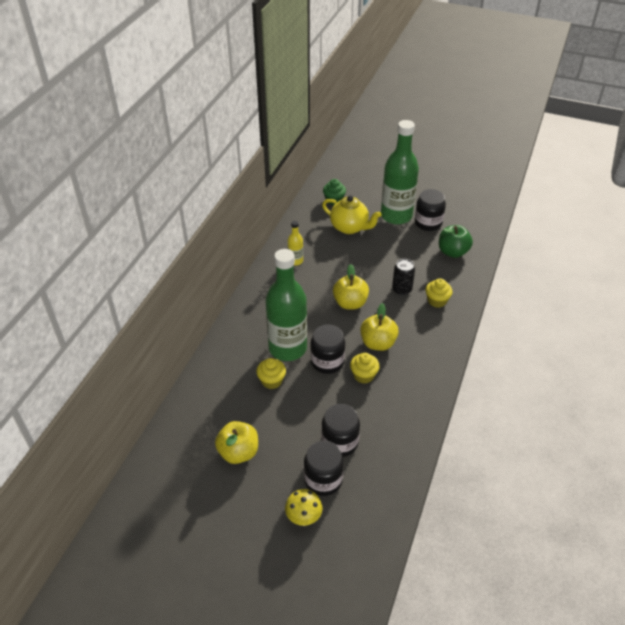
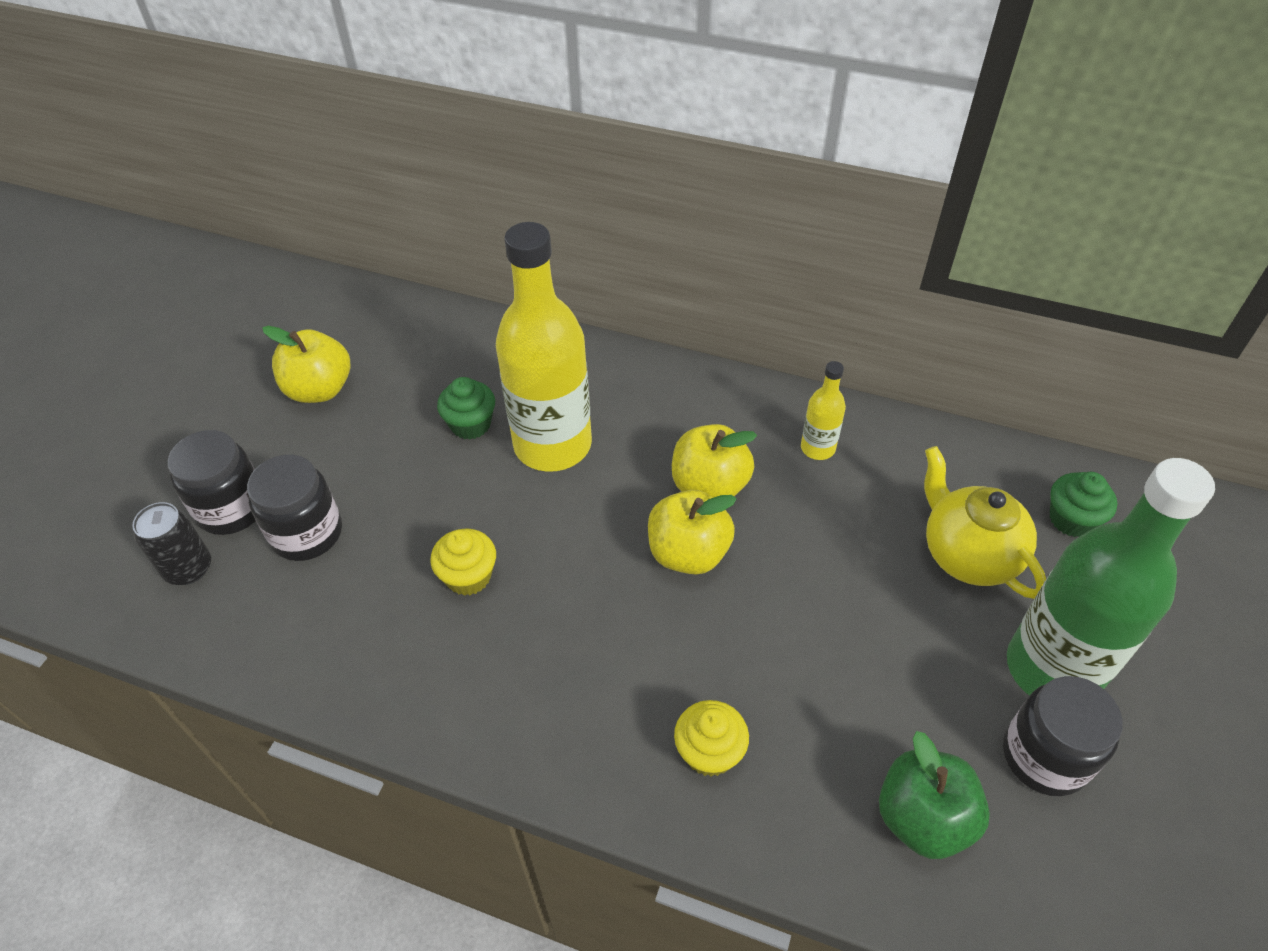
camera: 90 degrees right, 5 degrees up
(271, 381) = (470, 424): yellow cupcake -> green cupcake
(287, 348) = (552, 445): green bottle -> yellow bottle
(303, 518) = (164, 482): yellow mushroom -> none
(327, 362) = (512, 511): black jar -> none
(350, 227) = (967, 554): yellow teapot -> yellow teapot turned 120 degrees clockwise
(378, 343) = (561, 606): yellow apple -> yellow apple (709, 486)
(402, 289) = (745, 667): black can -> black can (188, 568)

